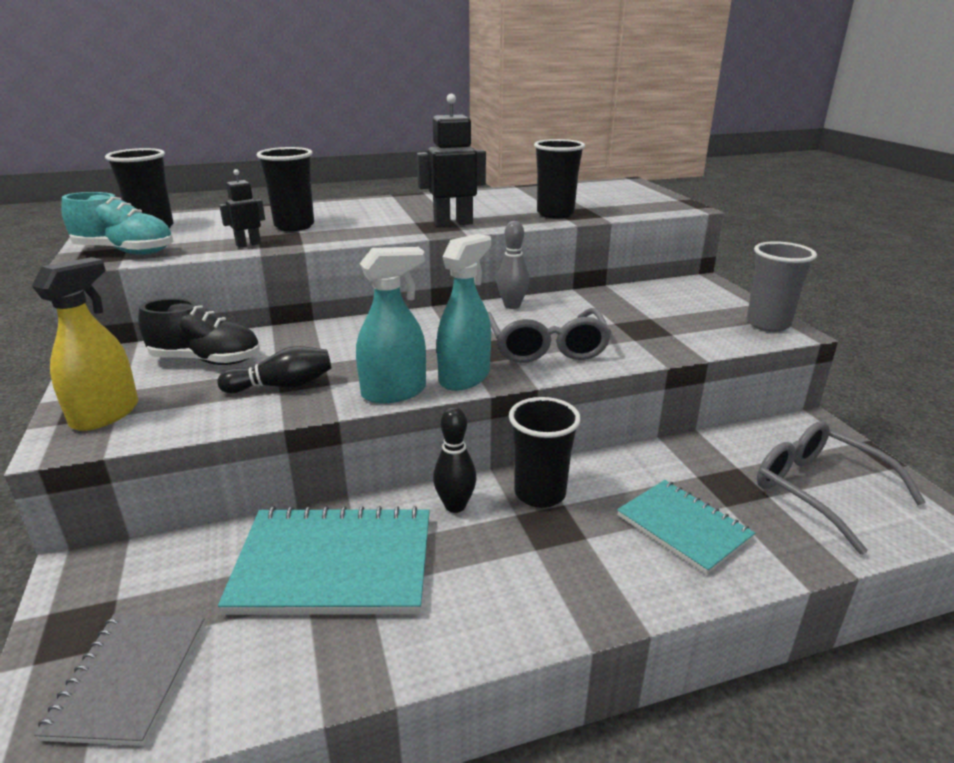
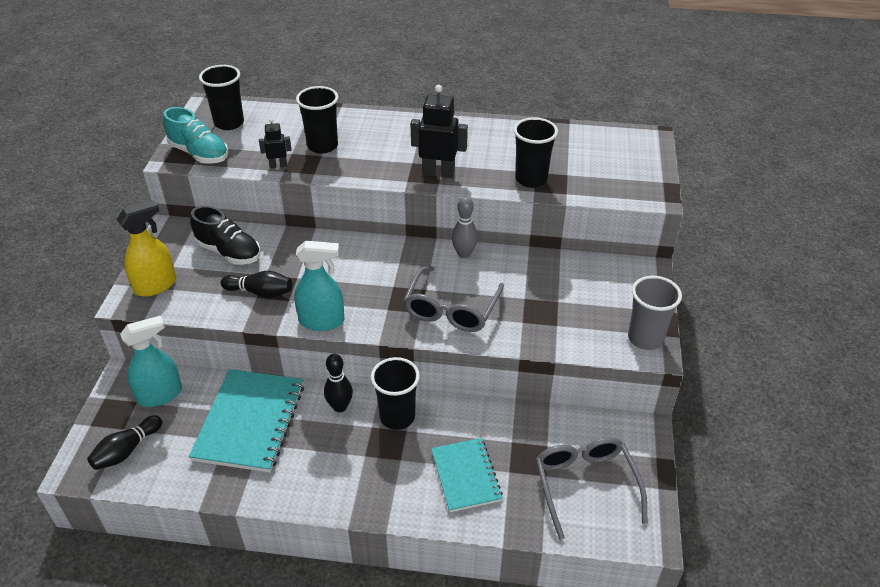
camera: 25 degrees right, 15 degrees up
(129, 678) = (127, 450): grey notebook -> black bowling pin
(334, 564) = (250, 422): turquoise notebook -> turquoise notebook turned 75 degrees clockwise
(465, 377) = (374, 322): turquoise spray bottle -> turquoise spray bottle (160, 395)

